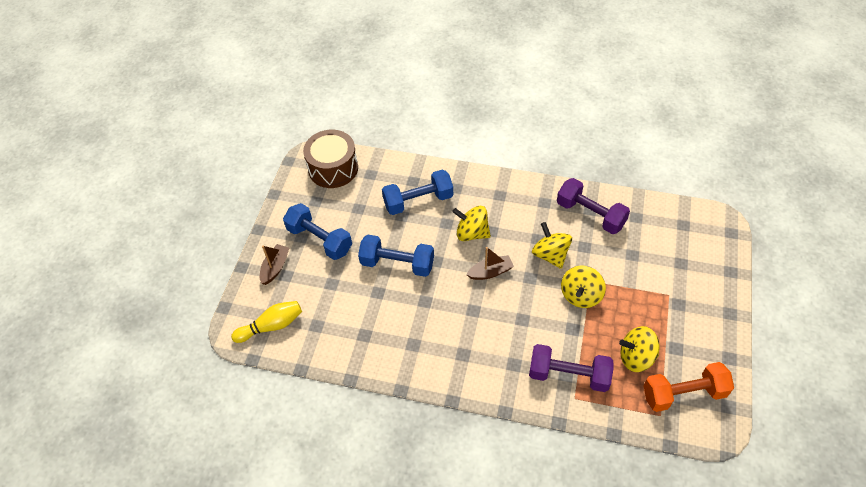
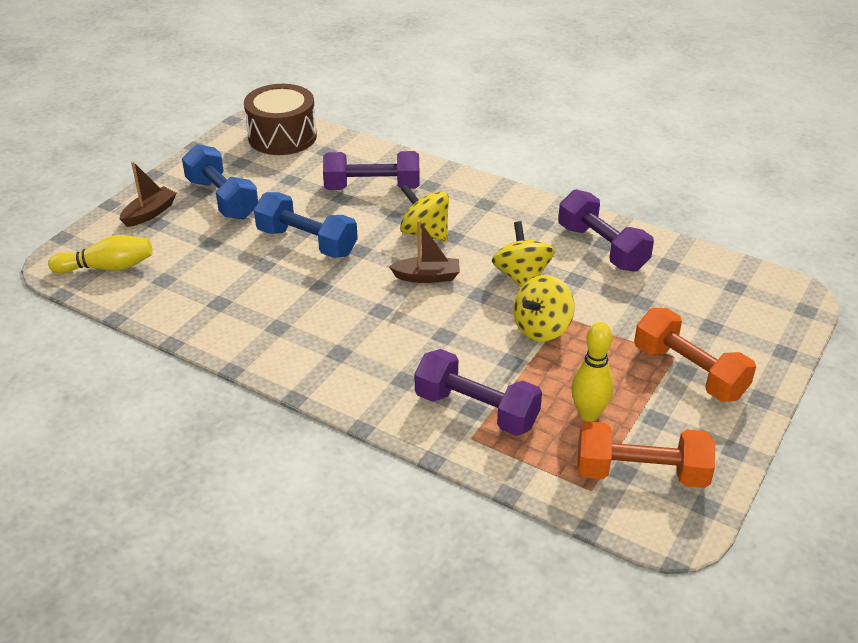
camera: 15 degrees right, 15 degrees down
(418, 201) = (372, 188): blue dumbbell -> purple dumbbell
(636, 357) = (588, 414): yellow spinning top -> yellow bowling pin
(682, 305) = (689, 372): none -> orange dumbbell

